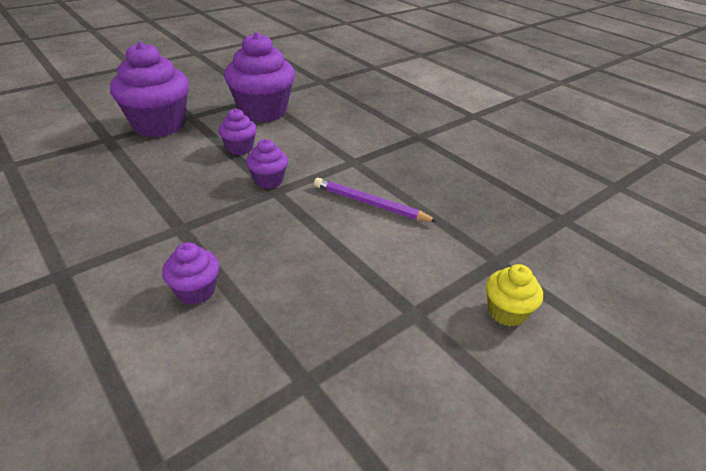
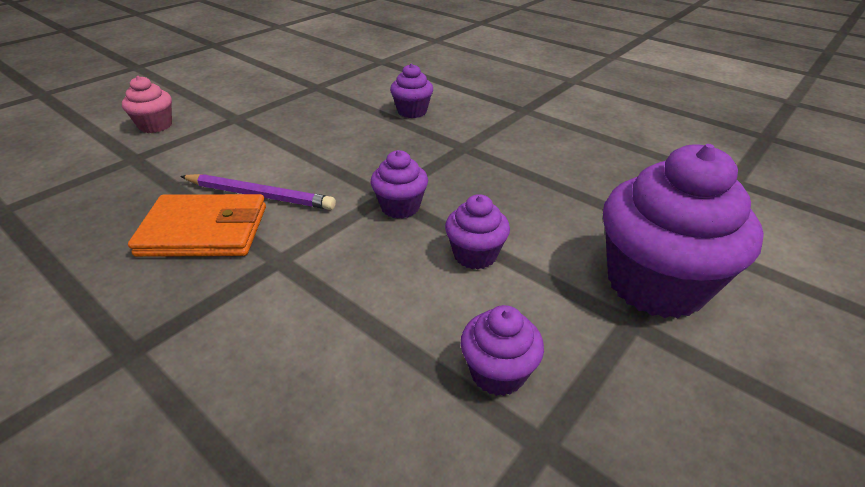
camera: 170 degrees right, 0 degrees up
(263, 111) = (497, 372): purple cupcake -> purple cupcake, size x0.49
(403, 183) = (204, 231): none -> orange wallet
(506, 312) = (155, 126): yellow cupcake -> pink cupcake

